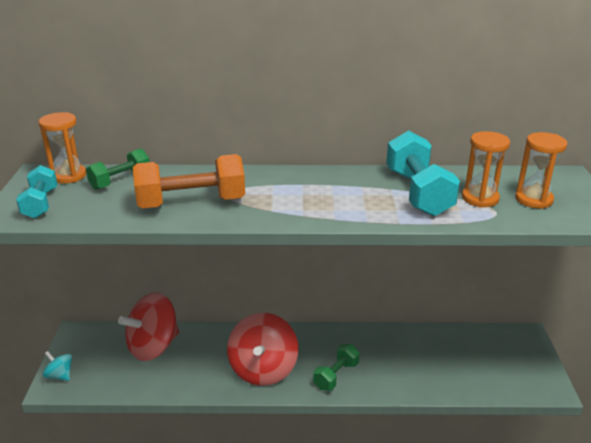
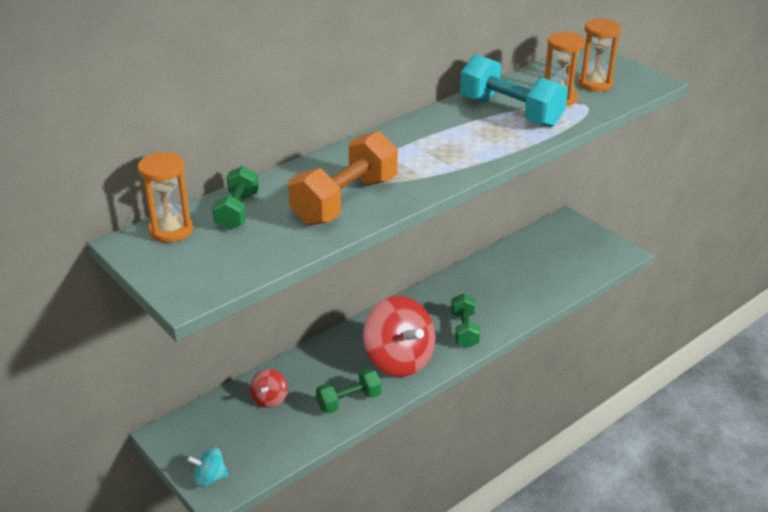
camera: 40 degrees left, 5 degrees up
(40, 204) = (199, 268): turquoise dumbbell -> none
(153, 346) = (269, 399): red spinning top -> red spinning top, size x0.46
(195, 378) = (349, 401): none -> green dumbbell

